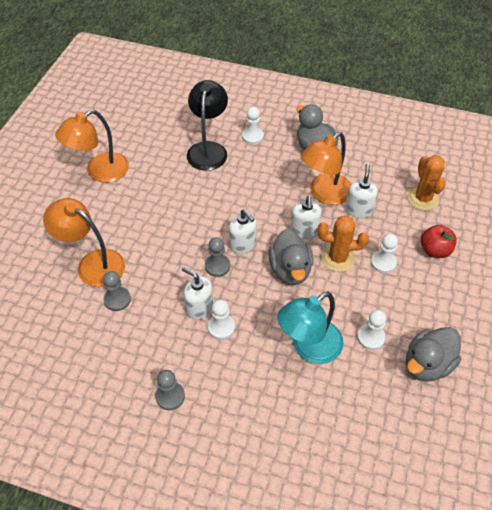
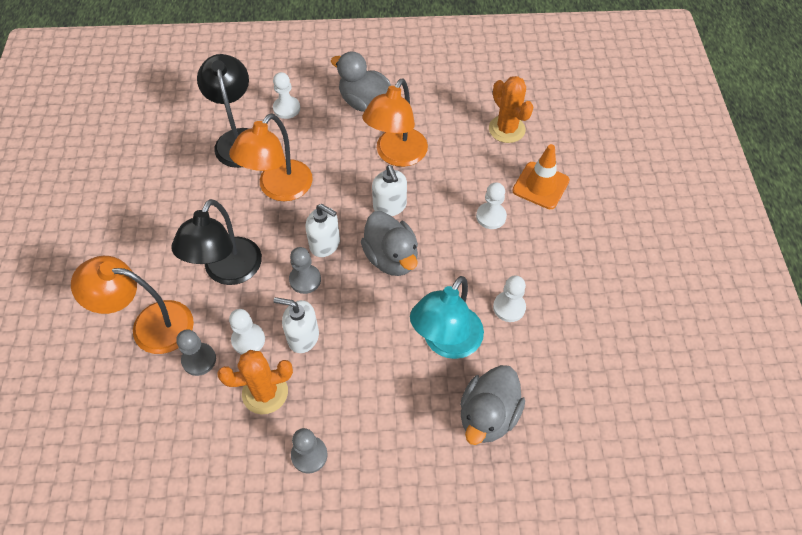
camera: 20 degrees left, 5 degrees up
(99, 172) = (112, 206): orange lamp -> orange lamp (279, 189)
(162, 243) = (228, 272): none -> black lamp
(221, 327) = (338, 352): white pawn -> white pawn (248, 340)
(338, 258) = (439, 227): orange cactus -> orange cactus (265, 392)
(358, 210) = (441, 163): white soap dispenser -> none
(427, 364) = (579, 318): grey duck -> grey duck (488, 415)
(434, 250) = (540, 185): red apple -> orange traffic cone

